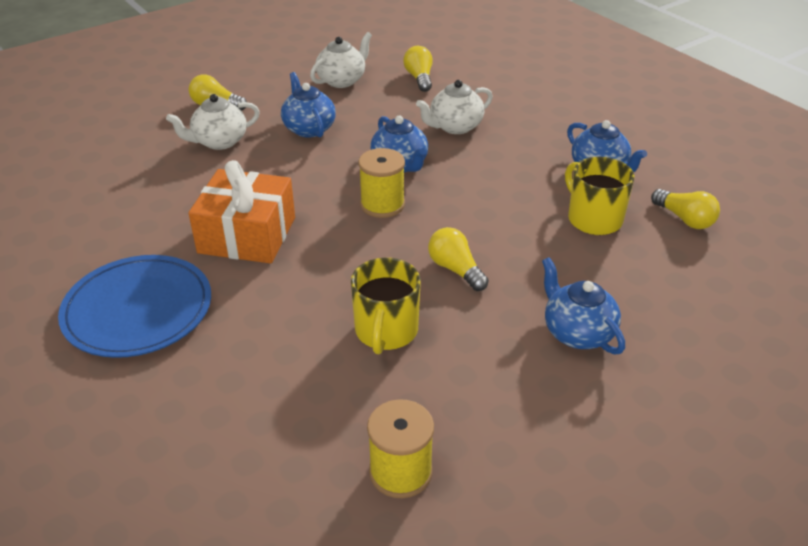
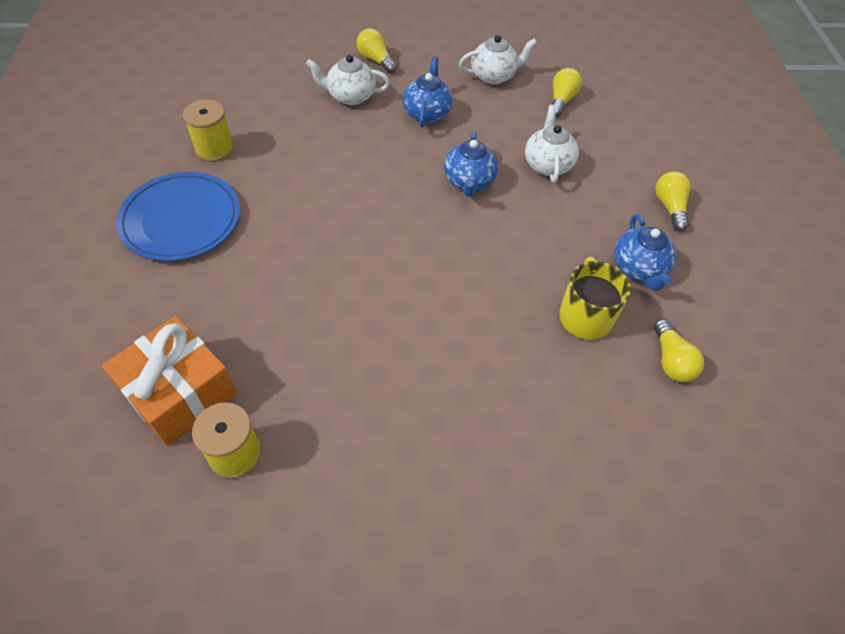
camera: 30 degrees right, 15 degrees up
(247, 235) = (301, 192): orange gift -> orange gift (179, 392)
(382, 205) = (421, 214): yellow spool -> yellow spool (214, 149)
(386, 331) = (325, 330): yellow mug -> none
(454, 127) = (547, 164): white teapot -> white teapot turned 90 degrees clockwise
(455, 269) = (425, 304): yellow light bulb -> yellow light bulb (670, 207)
(577, 333) = (468, 417): blue teapot -> none

